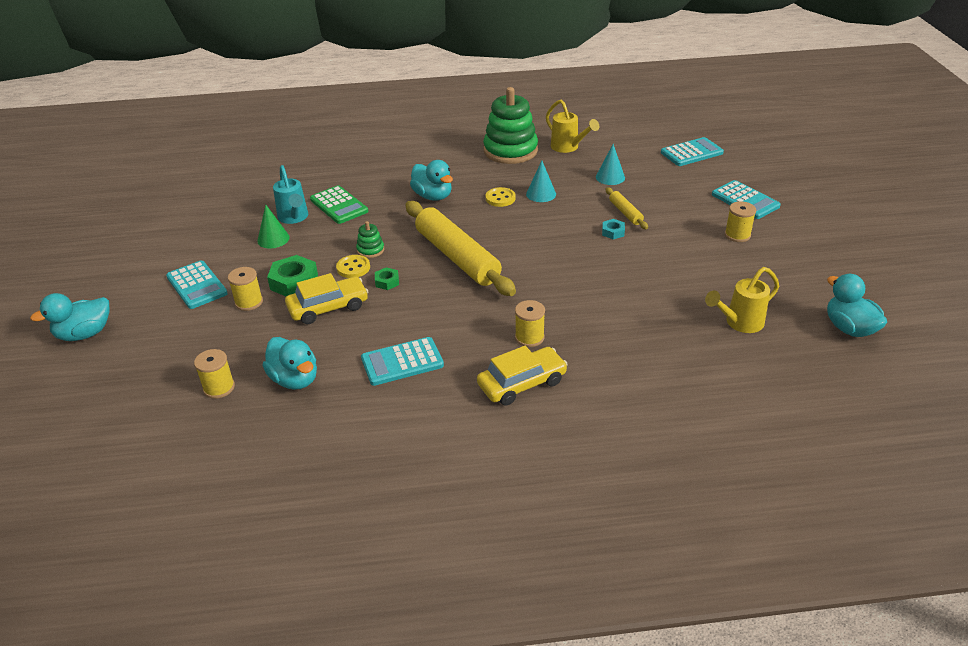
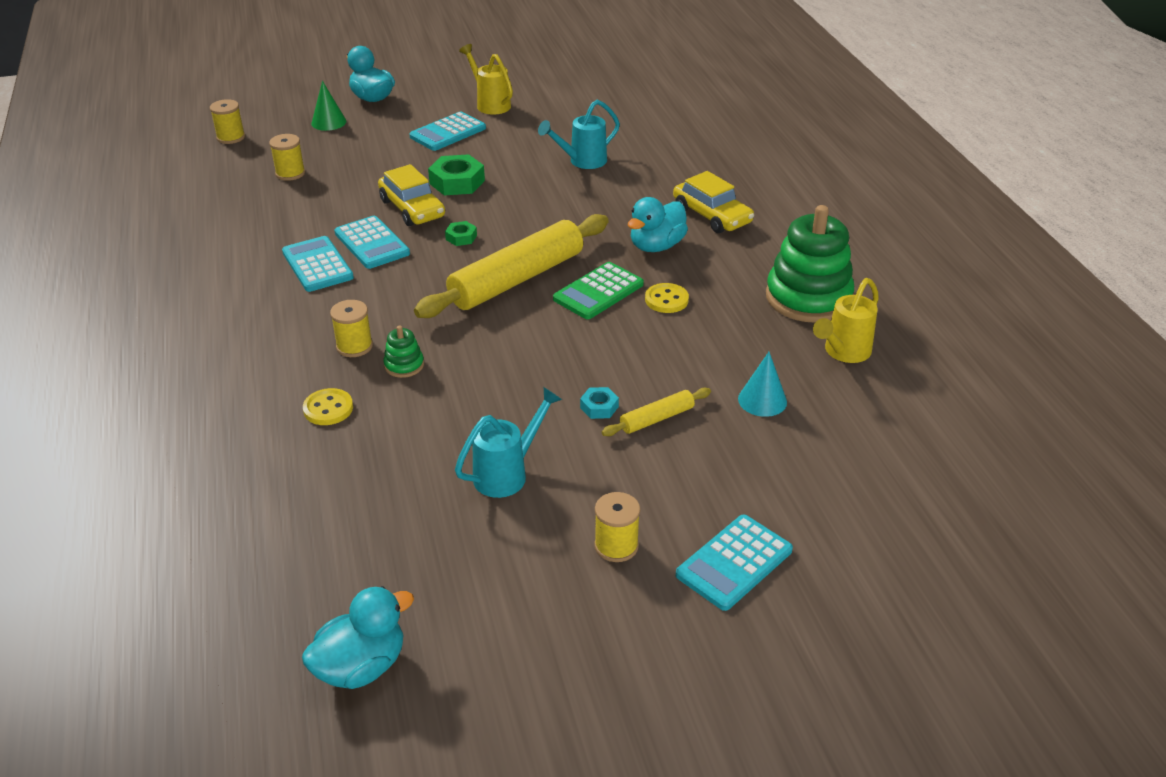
camera: 80 degrees right, 0 degrees up
(249, 302) = (420, 164): yellow spool -> yellow spool (231, 137)
(273, 239) = (537, 157): green cone -> green cone (328, 122)
(295, 379) = (297, 209): turquoise duck -> none
(339, 205) = (616, 184): green calculator -> green calculator (598, 292)
(353, 268) = (487, 212): yellow button -> yellow button (328, 409)
(370, 250) = (524, 218): green stacking toy -> green stacking toy (404, 365)
(522, 383) = (272, 346): yellow car -> yellow car (712, 215)
(541, 194) = (689, 334): turquoise cone -> none
(677, 270) = (508, 473): none -> turquoise watering can
(691, 153) = (888, 497): turquoise calculator -> turquoise calculator (372, 243)
(739, 323) = (377, 535): yellow watering can -> yellow watering can (490, 104)

